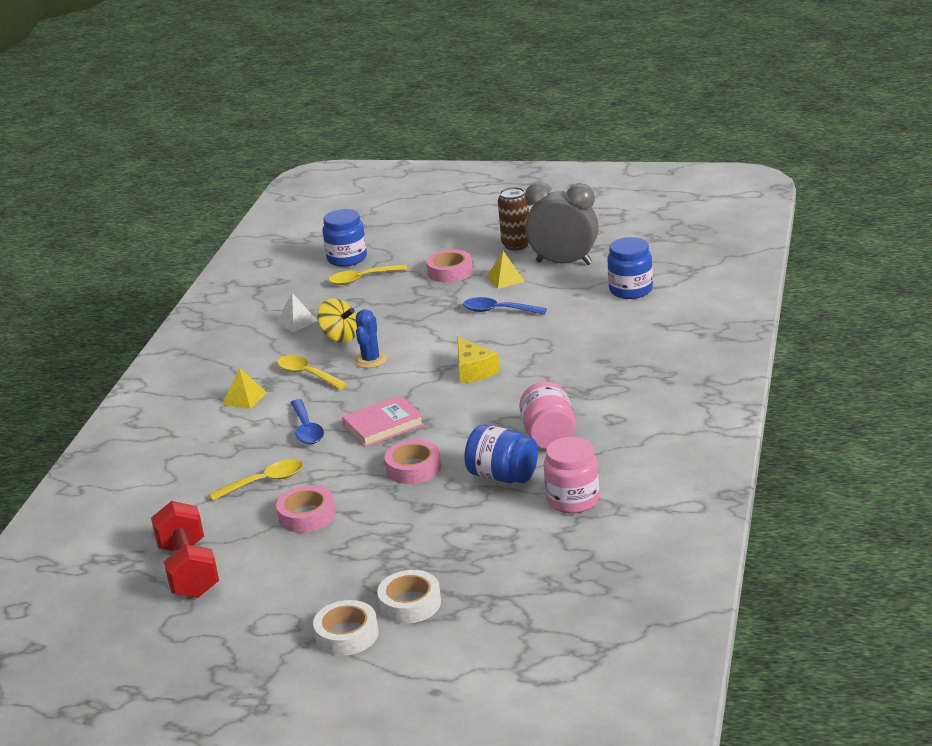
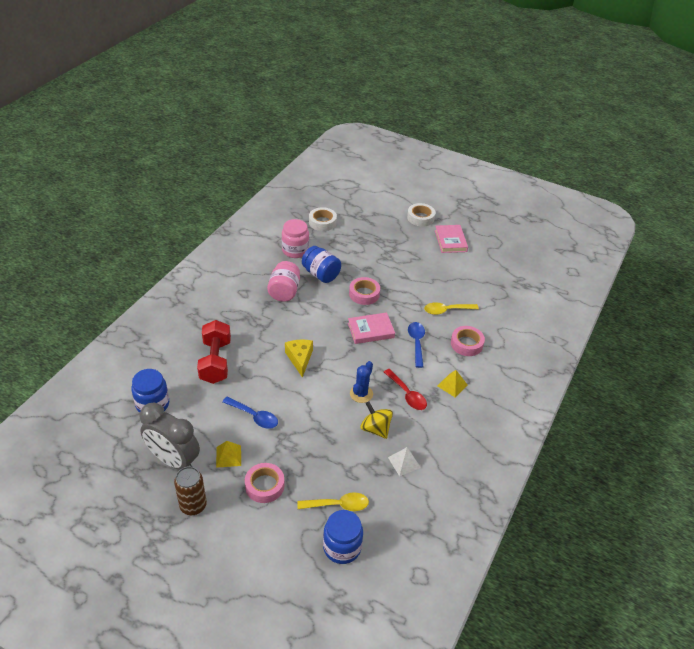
camera: 170 degrees left, 15 degrees up
(189, 570) = (489, 268): red dumbbell -> red dumbbell (215, 361)
(272, 602) = (450, 241): none -> pink book
(307, 374) = (407, 394): yellow spoon -> red spoon
(307, 515) = (427, 281): pink tape -> pink tape (466, 344)
(410, 603) = (390, 223): white tape -> white tape (322, 222)

